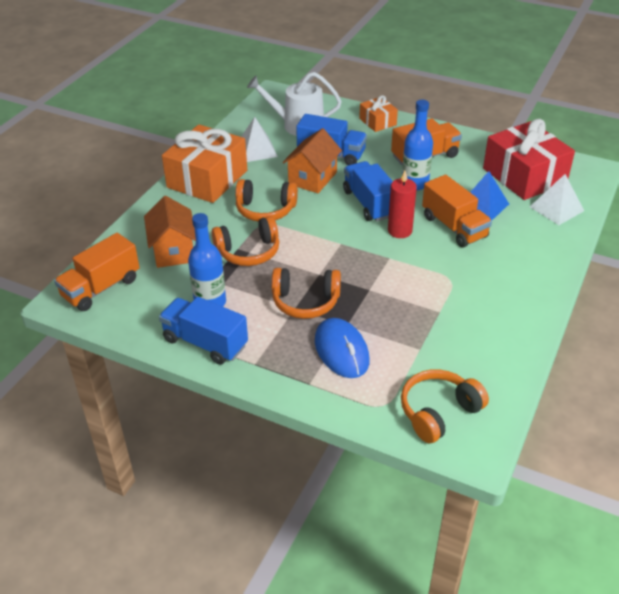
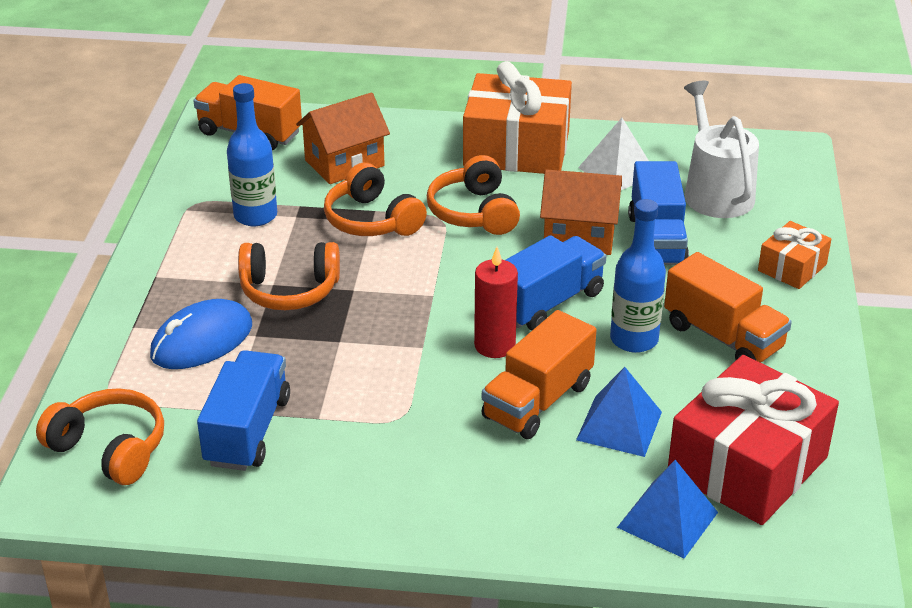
camera: 70 degrees right, 5 degrees down
(205, 343) = (180, 230): blue truck -> blue truck (247, 431)
(305, 301) = (289, 290): orange headphones -> orange headphones turned 75 degrees counterclockwise
(556, 208) = (667, 519): white pyramid -> blue pyramid

